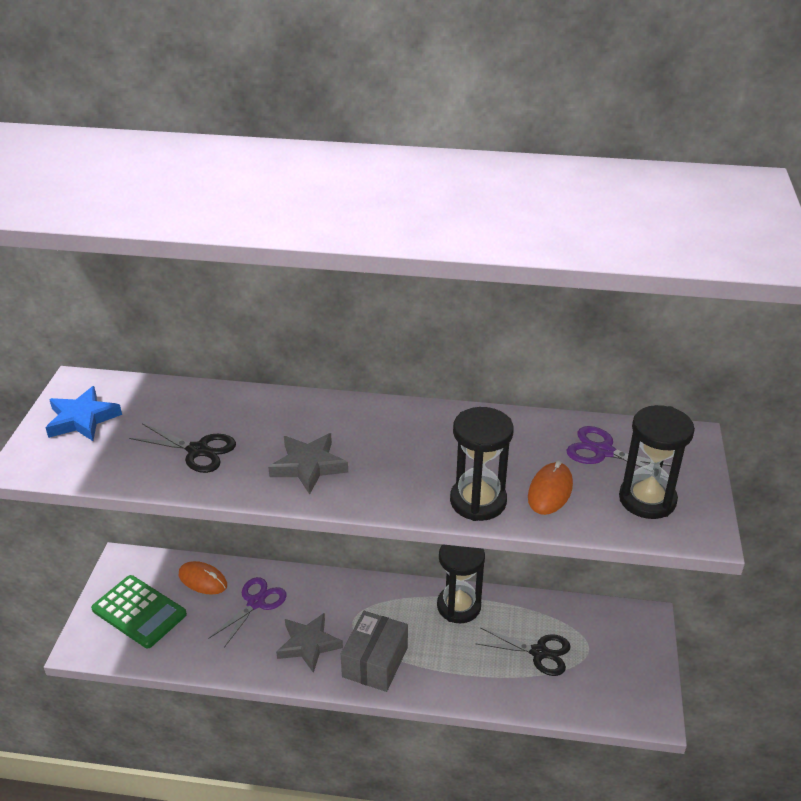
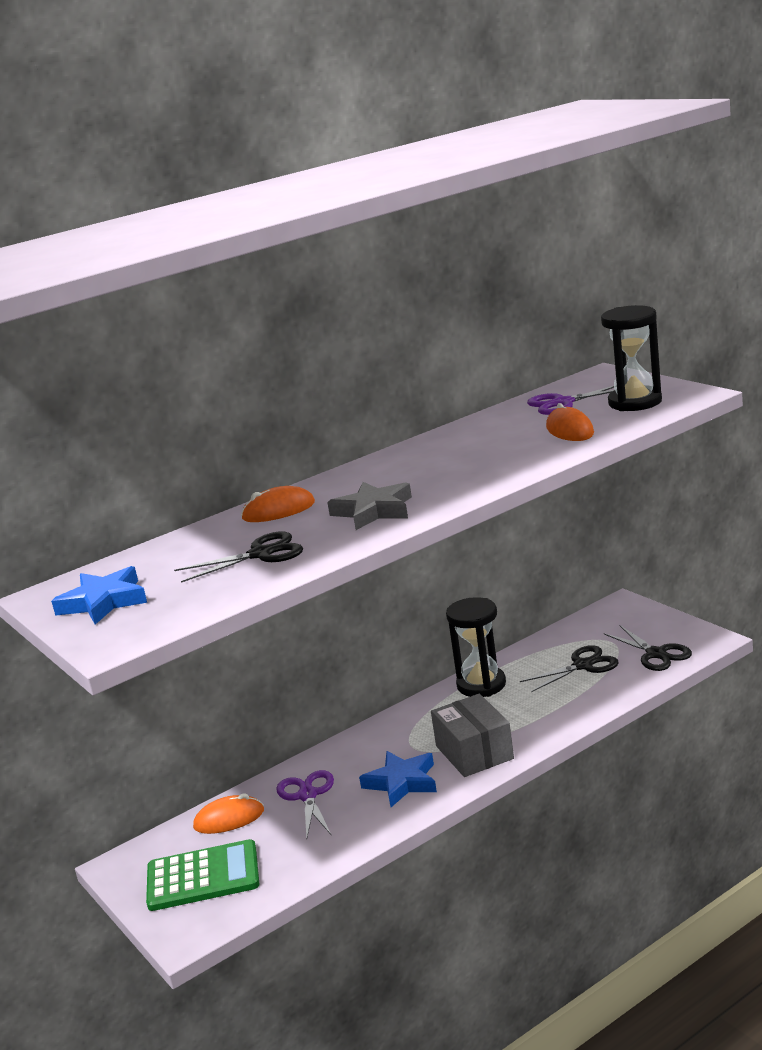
camera: 40 degrees left, 15 degrees down
(274, 412) = (278, 511): none -> orange mouse
(308, 644) = (402, 782): grey star -> blue star
(478, 501) = (534, 457): black hourglass -> none
(599, 691) = (656, 654): none -> black scissors

